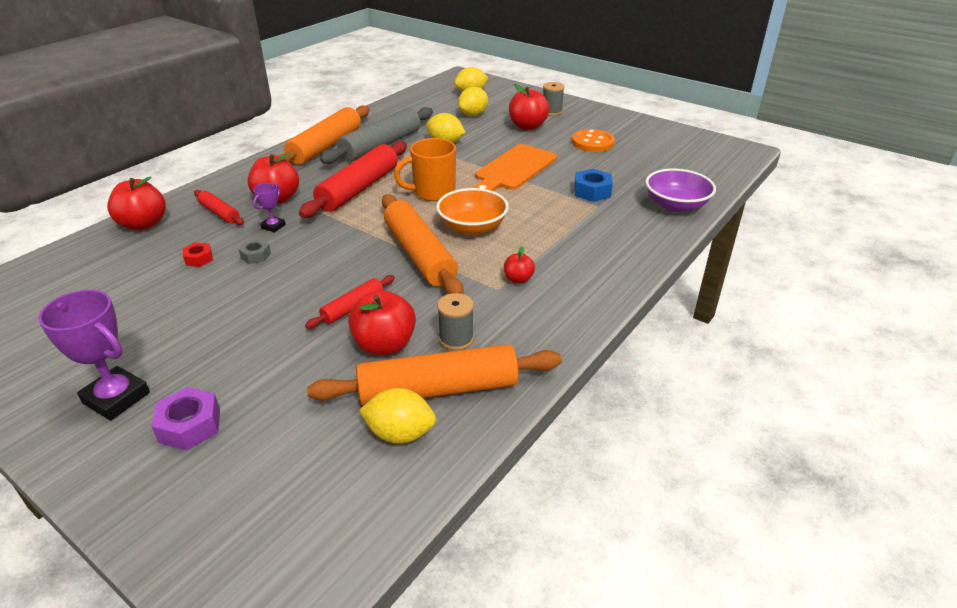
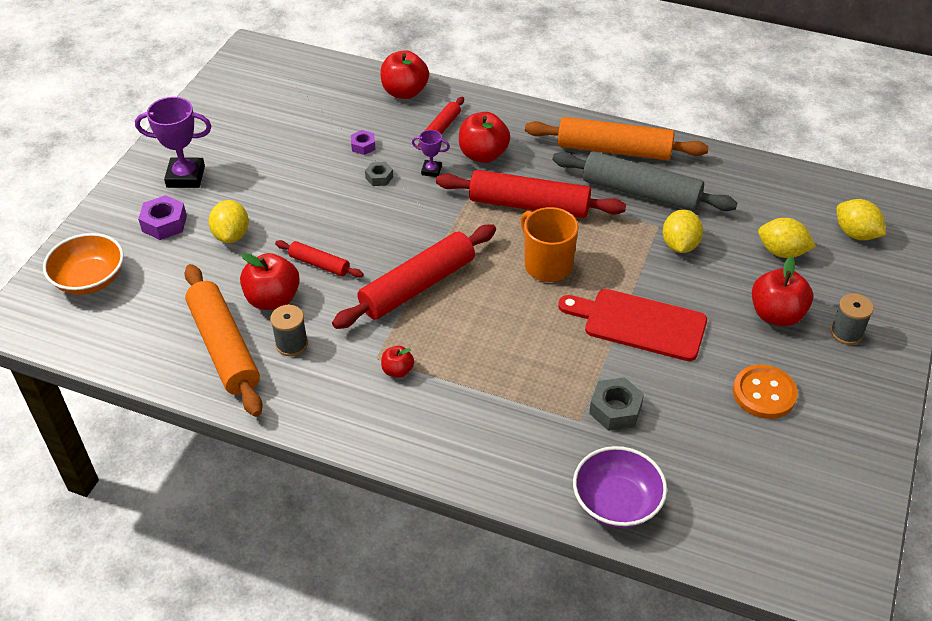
camera: 75 degrees right, 10 degrees up
(116, 398) = (185, 177): purple trophy -> purple trophy turned 75 degrees clockwise
(199, 259) = (363, 146): red nut -> purple nut
(400, 434) = (172, 337): yellow lemon -> yellow lemon (231, 235)
(419, 255) = (417, 286): orange rolling pin -> red rolling pin
(472, 227) = (485, 314): orange bowl -> orange bowl (90, 279)
(514, 169) = (639, 324): orange cutting board -> red cutting board
(592, 191) = (615, 410): blue nut -> grey nut

